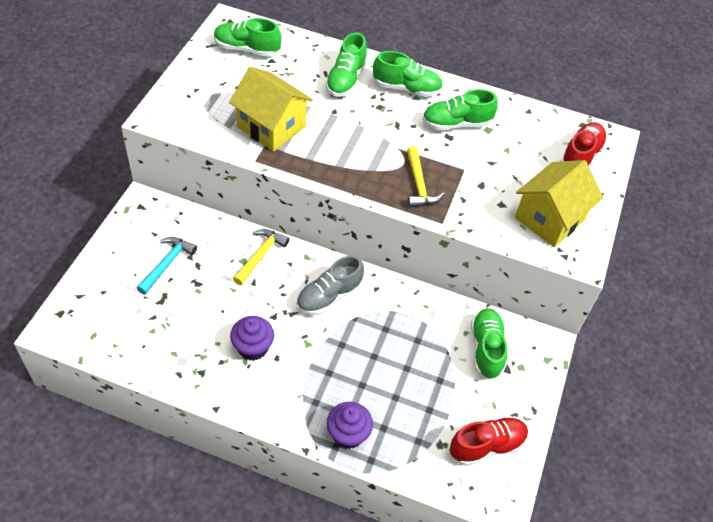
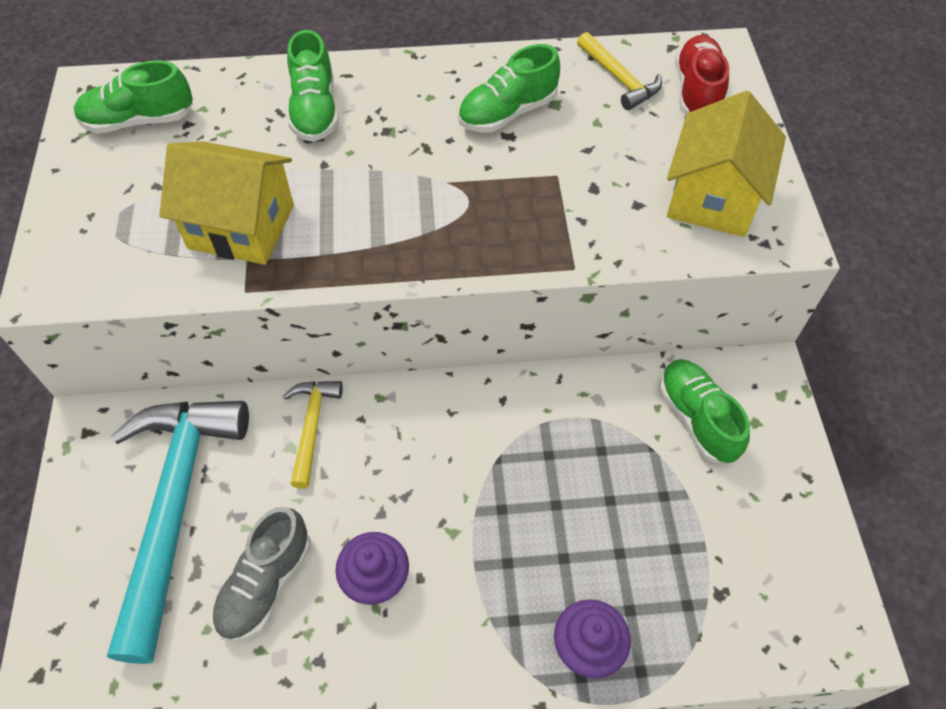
camera: 20 degrees left, 5 degrees up
(167, 264) = (175, 507): turquoise hammer -> turquoise hammer, size x2.16
(329, 296) = (444, 443): grey shoe -> grey shoe (266, 583)
(406, 88) = (409, 89): green shoe -> none
(419, 185) = (509, 225): yellow hammer -> yellow hammer (619, 79)
(486, 446) = (780, 563): red shoe -> none

